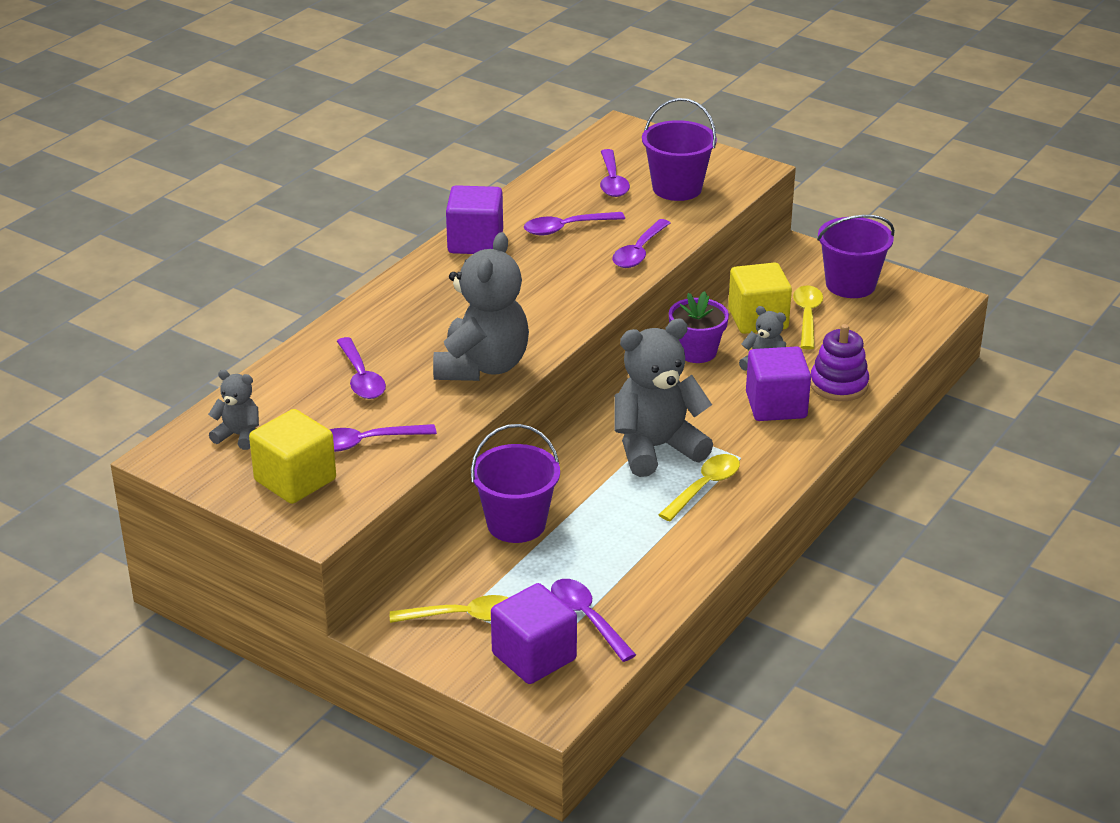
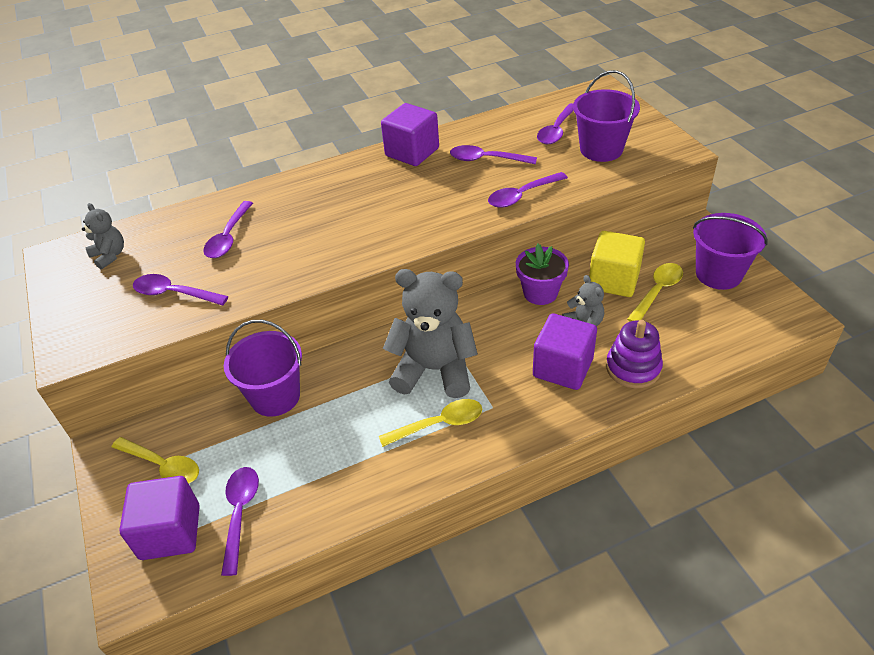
camera: 35 degrees right, 10 degrees up
(295, 480) = (100, 307): yellow cube -> none
(482, 366) = (314, 257): grey teddy bear -> none

